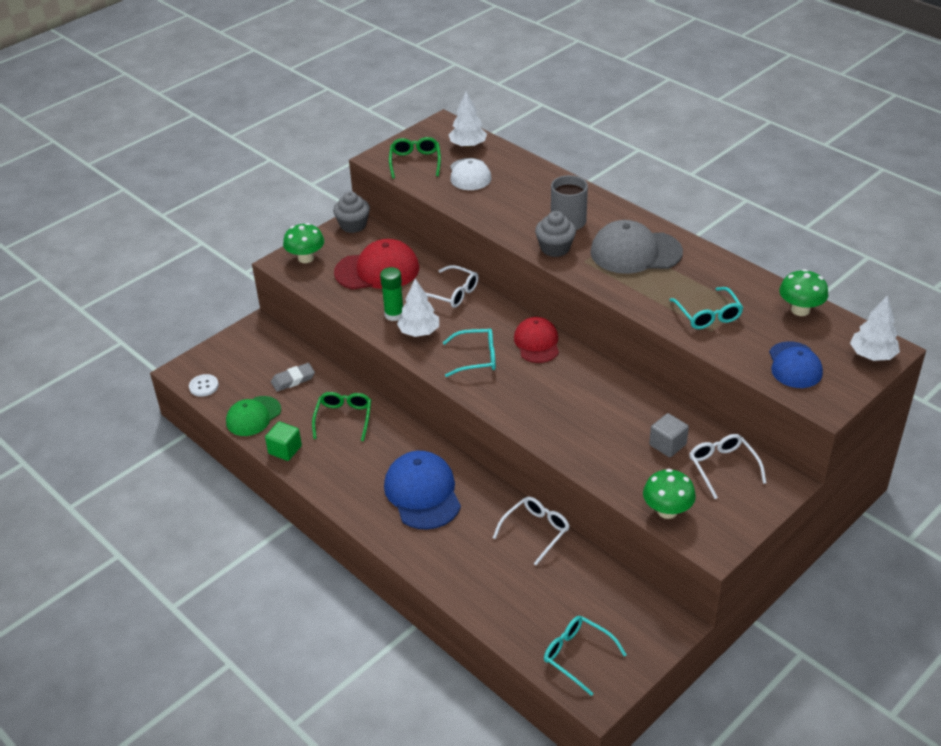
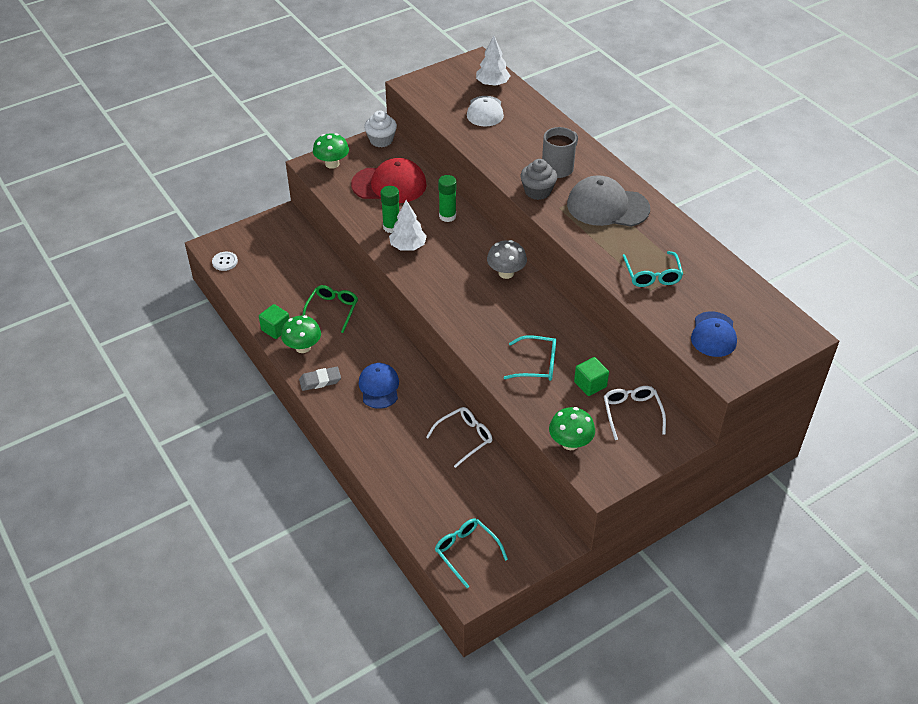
camera: 10 degrees right, 5 degrees up
(253, 416) = (258, 295): green cap -> none
(293, 380) = (300, 269): grey eraser -> grey eraser (320, 381)
(353, 225) = (381, 140): grey cupcake -> white cupcake
(415, 162) = (441, 92): green glasses -> none
(422, 493) = (379, 387): blue cap -> blue cap, size x0.66
(452, 293) = (447, 216): white glasses -> green glue stick
(477, 358) = (450, 278): turquoise glasses -> turquoise glasses (537, 365)
(537, 343) = (506, 273): red cap -> grey mushroom
(667, 445) = (590, 384): grey cube -> green cube
(800, 310) = (737, 284): green mushroom -> green mushroom (303, 347)
(872, 355) = (787, 337): white tree -> none

